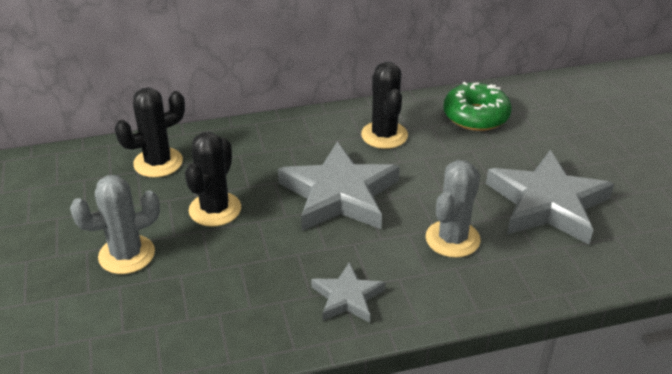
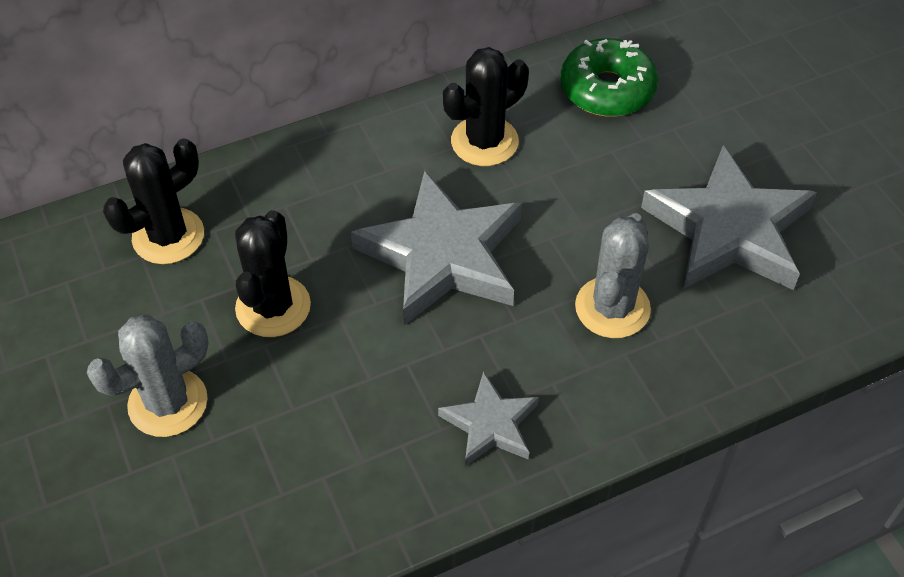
camera: 10 degrees left, 15 degrees up
(384, 135) = (484, 141): black cactus -> black cactus turned 75 degrees clockwise

